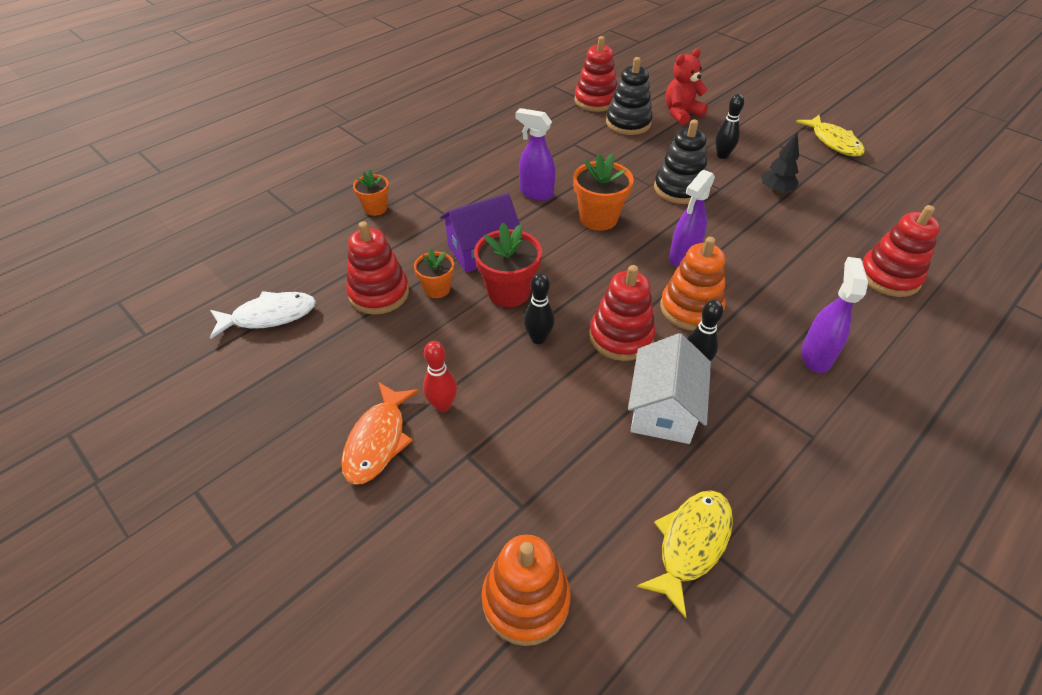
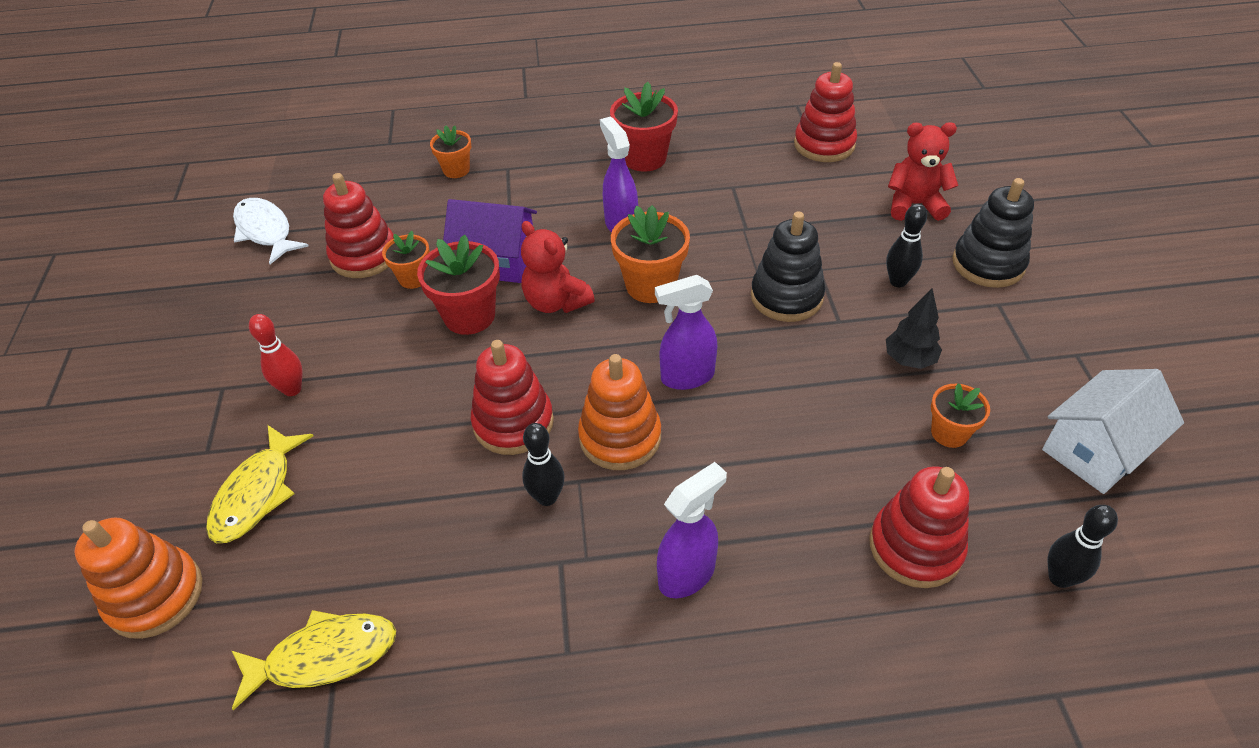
camera: 40 degrees right, 0 degrees up
(269, 316) = (265, 231): white fish -> white fish turned 150 degrees counterclockwise
(378, 440) = (215, 388): orange fish -> none
(499, 149) = (644, 158): none -> red flower pot
(538, 338) = (439, 377): black bowling pin -> black bowling pin (1059, 578)
(554, 255) = (556, 302): none -> red teddy bear
(628, 123) = (829, 189): black stacking toy -> black stacking toy (988, 264)
(663, 410) = (459, 519): white house -> white house (1096, 450)
(833, 142) = (1089, 336): yellow fish -> yellow fish (257, 493)
(835, 216) = (949, 433): none -> orange flower pot

